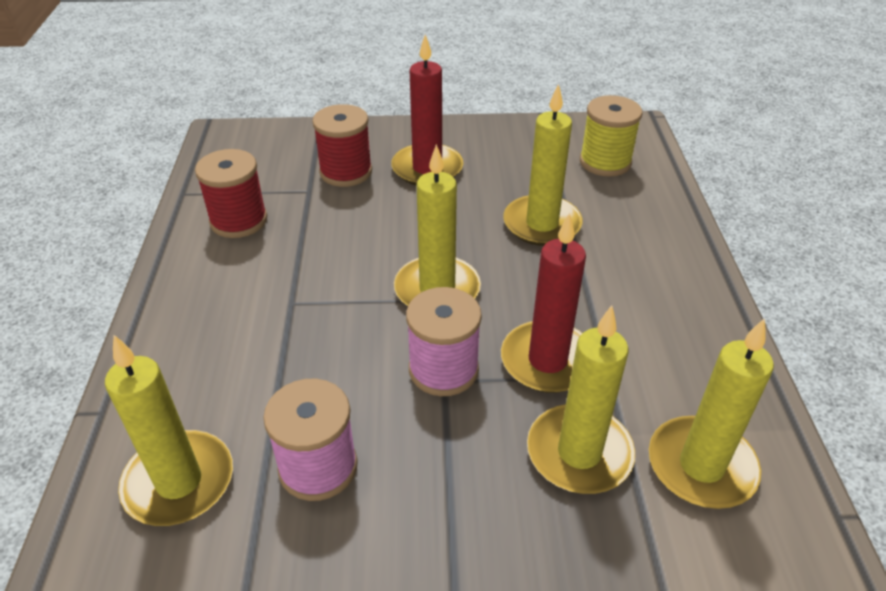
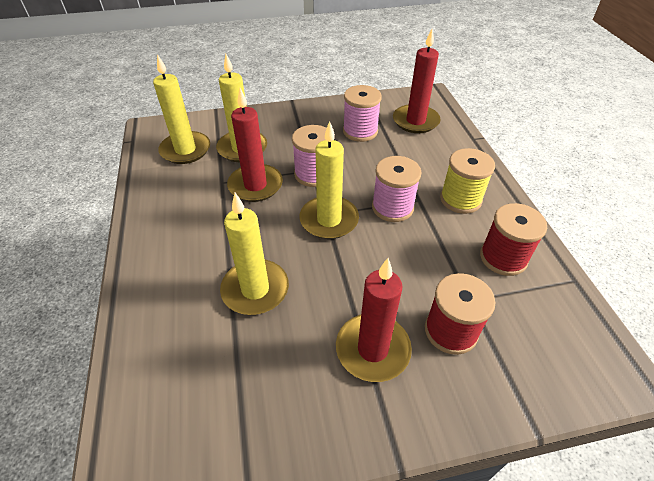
camera: 170 degrees right, 5 degrees up
(179, 482) = (415, 121): yellow candle -> red candle
(337, 296) = (392, 207): none -> pink spool
(605, 162) = (180, 392): yellow spool -> yellow spool (460, 199)

